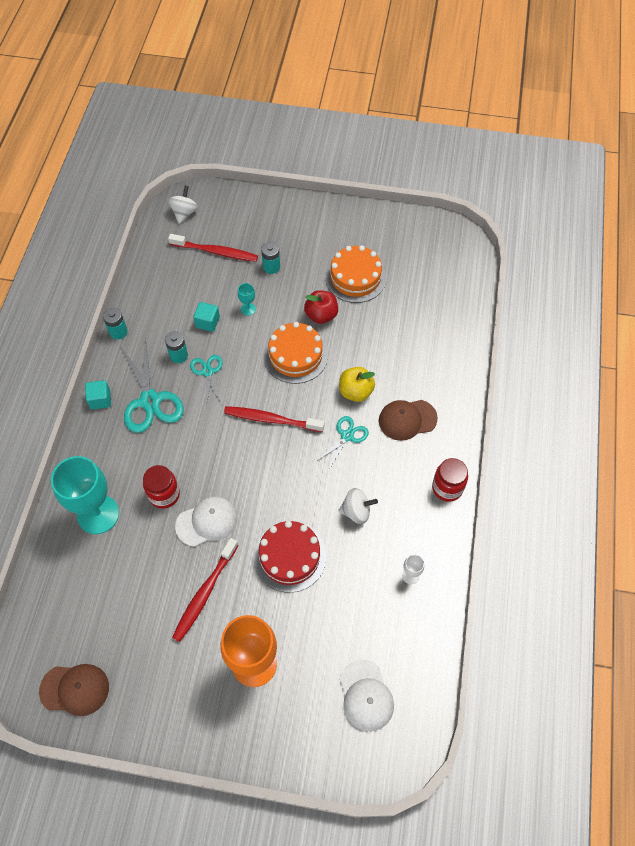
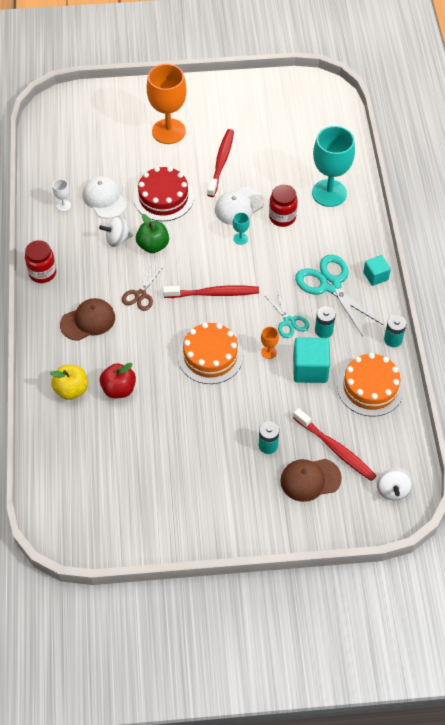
camera: 165 degrees right, 5 degrees down
(75, 689) = (288, 94): brown cap -> brown cap (310, 479)
(207, 322) = (310, 369): turquoise cube -> turquoise cube, size x1.64
(216, 252) = (335, 449): red toothbrush -> red toothbrush turned 135 degrees counterclockwise
(239, 346) = (268, 352): none -> orange goblet
(248, 309) = (275, 392): turquoise goblet -> turquoise goblet (240, 238)
(319, 493) = (153, 245): none -> green apple
(321, 315) = (197, 403): red apple -> red apple (119, 389)
(347, 436) = (140, 295): turquoise scissors -> brown scissors
(355, 277) = (172, 454): orange cake -> orange cake (370, 387)
(355, 392) = (142, 335): yellow apple -> yellow apple (71, 390)
(366, 695) = (83, 131): white cap -> white cap (104, 199)

